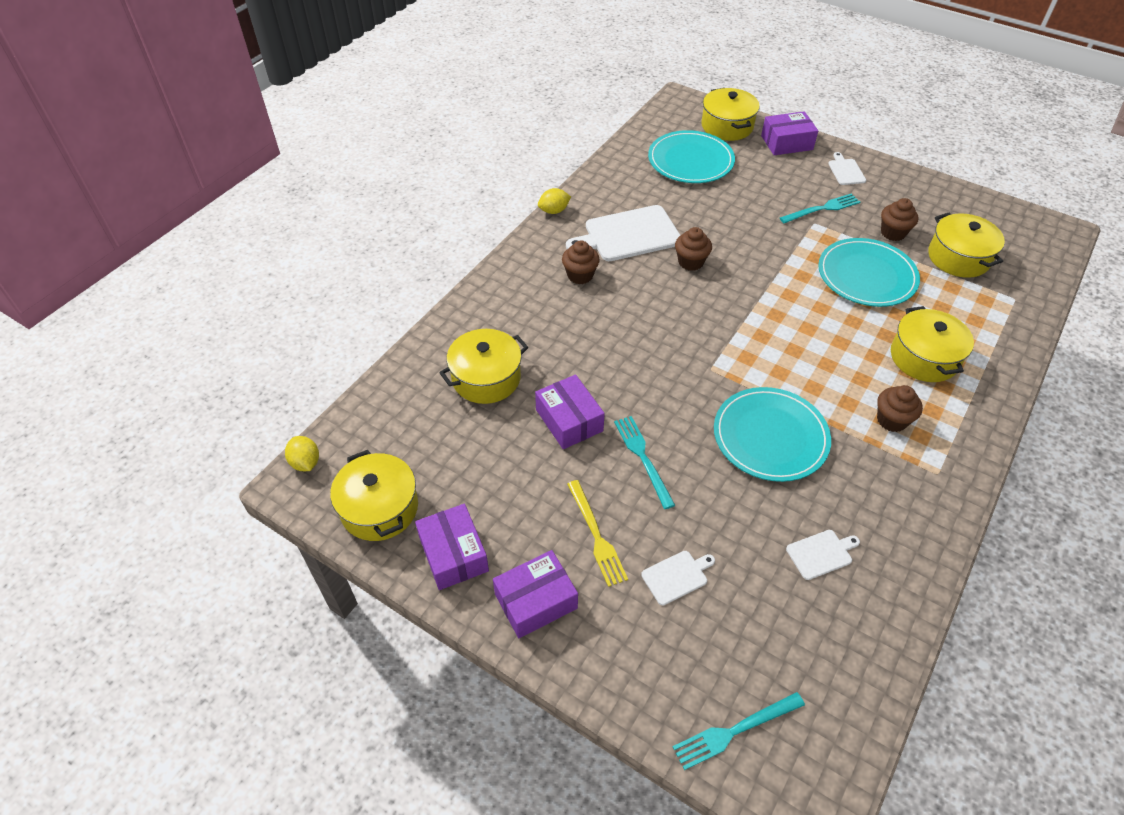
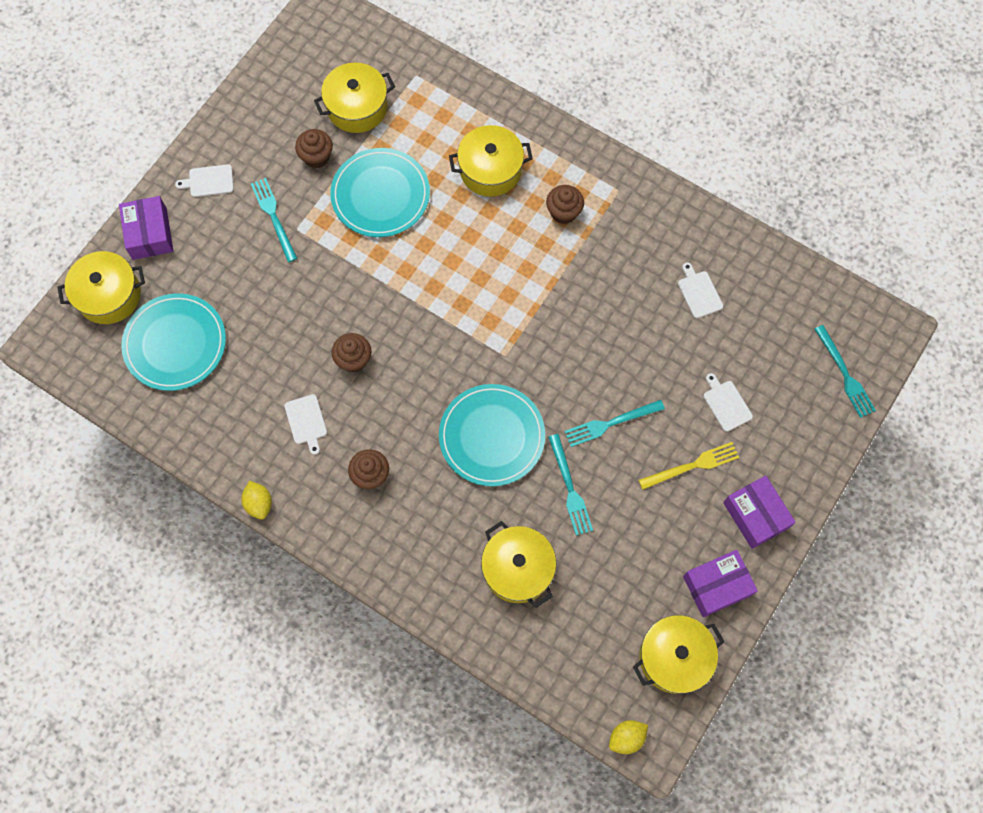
camera: 90 degrees left, 20 degrees up
(569, 420) = (569, 487): purple box -> turquoise fork
(628, 235) = (306, 421): white cutting board -> white cutting board, size x0.48
(770, 437) = (584, 314): turquoise plate -> turquoise plate (492, 436)

